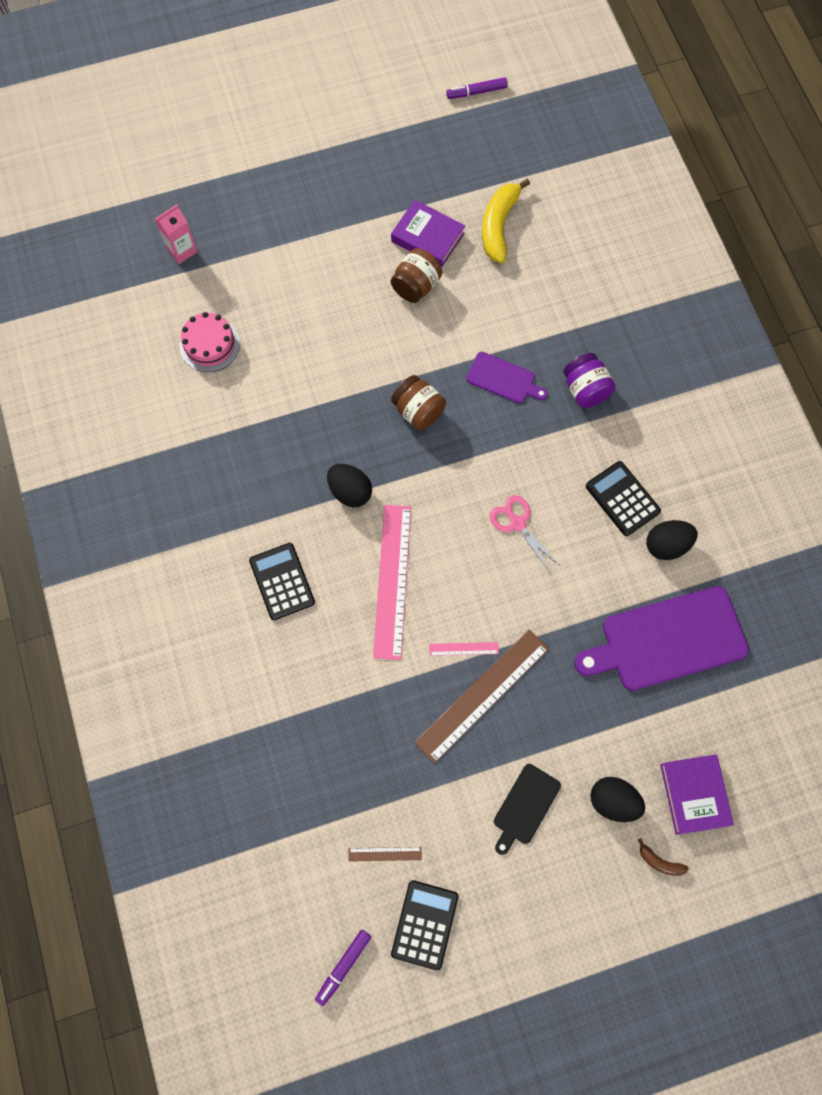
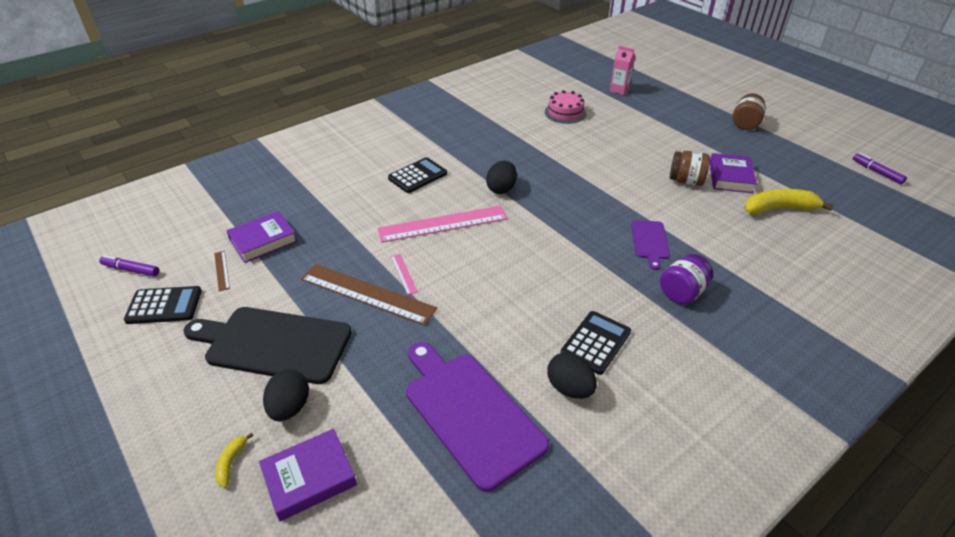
camera: 70 degrees right, 30 degrees down
(345, 798) = (263, 241): none -> purple book
(418, 411) = (587, 205): brown jar -> brown jar (745, 124)
(517, 523) = (528, 279): pink scissors -> none
(525, 807) = (273, 344): black cutting board -> black cutting board, size x1.95
(659, 862) = (231, 463): brown banana -> yellow banana

